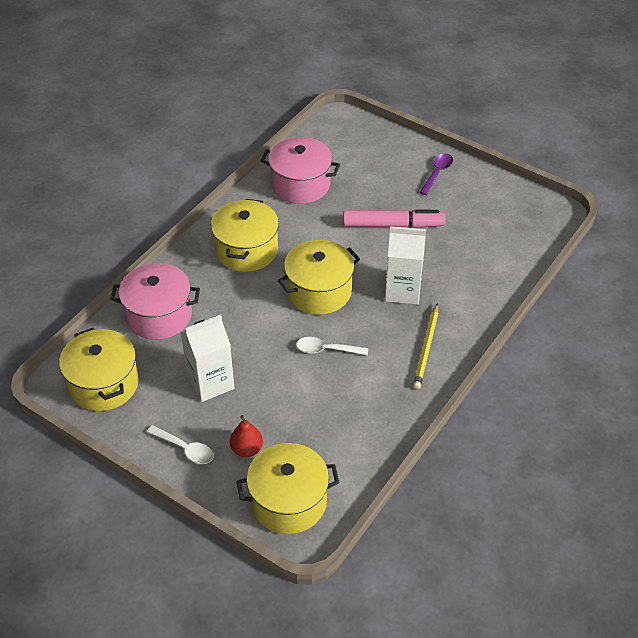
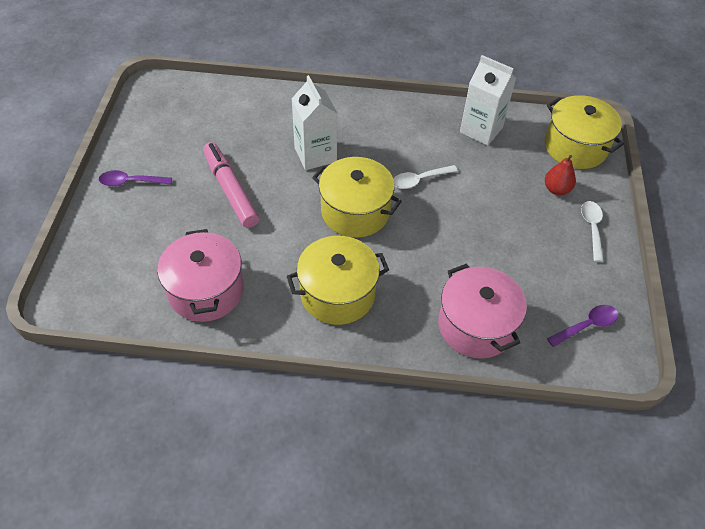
camera: 120 degrees left, 5 degrees up
(103, 384) = (587, 325): yellow pot -> purple spoon
(210, 383) = (517, 243): white carton -> white carton (481, 130)
(326, 350) = (419, 180): white spoon -> white spoon turned 90 degrees clockwise
(426, 348) = (371, 120): yellow pencil -> none

